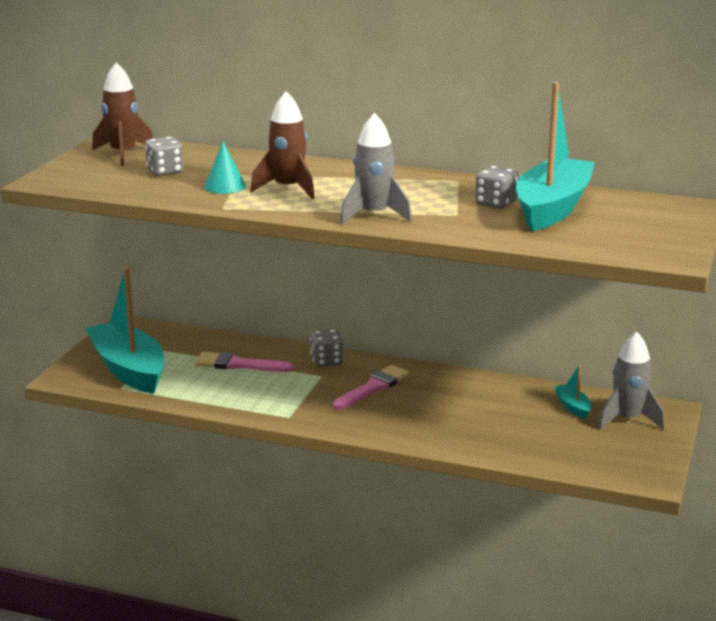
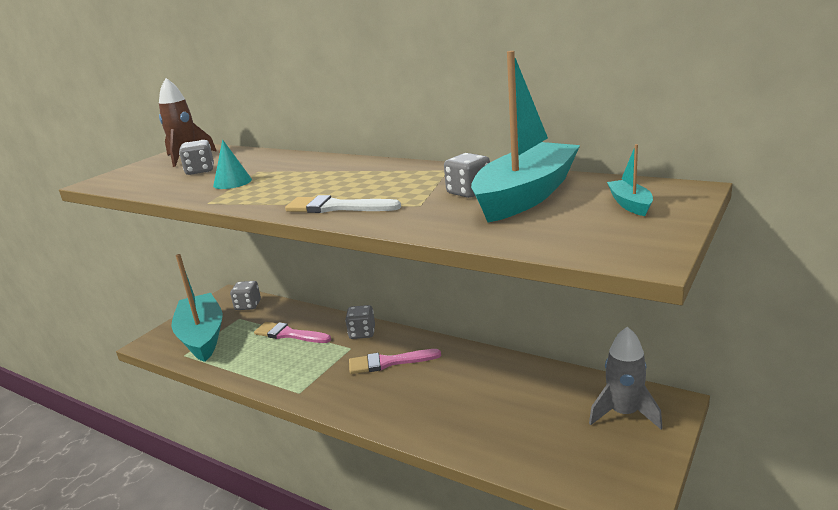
camera: 15 degrees right, 0 degrees up
(162, 336) = (248, 305): none -> grey dice
(288, 189) = (284, 183): brown rocket -> none
(373, 215) = (336, 207): grey rocket -> white brush
(373, 387) = (388, 362): pink brush -> pink brush turned 150 degrees counterclockwise
(573, 407) = (569, 394): turquoise boat -> turquoise boat (630, 204)

